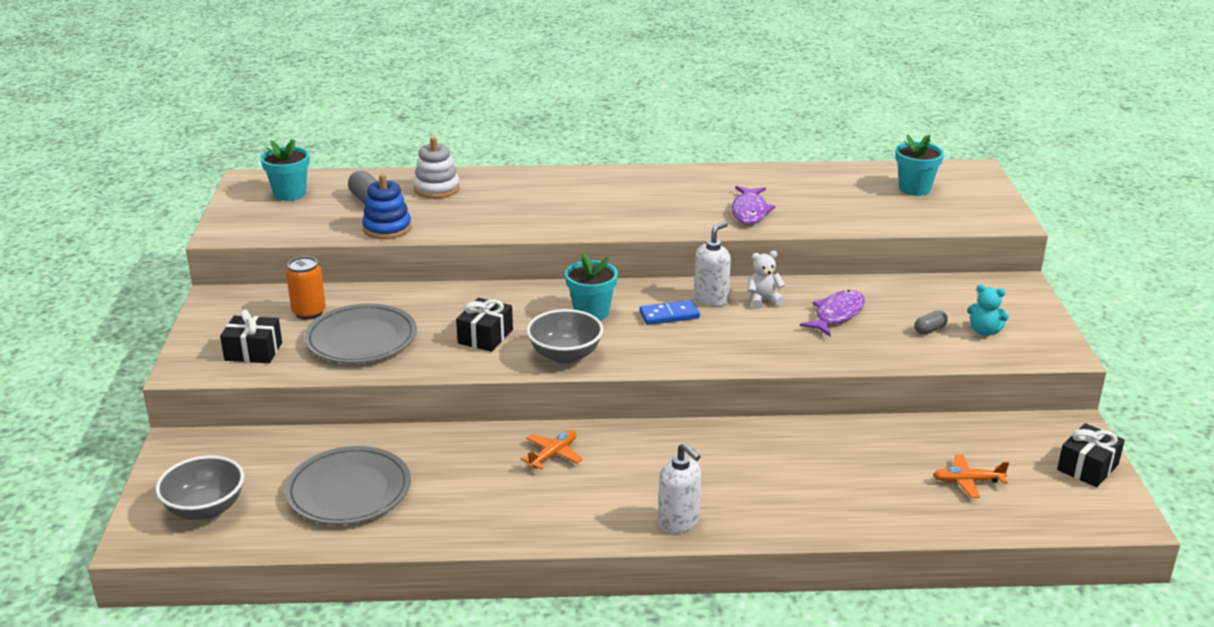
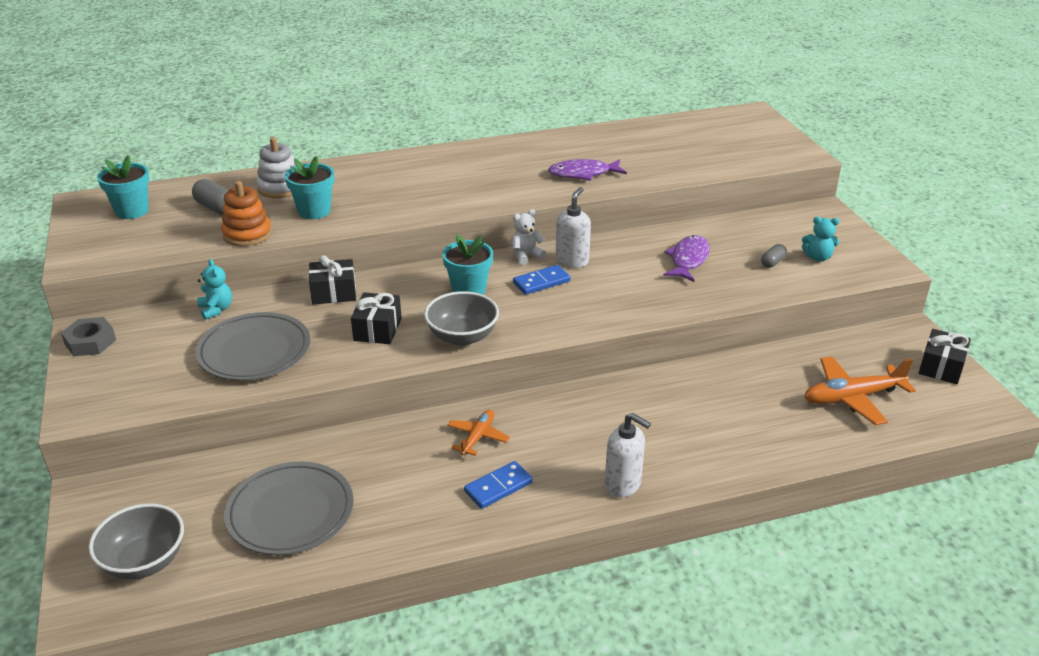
camera: 15 degrees left, 5 degrees up
(217, 309) = (90, 342): none -> grey nut
(253, 351) = (146, 382): black gift -> black gift (334, 293)
(309, 312) = (189, 331): orange can -> none
(341, 297) = (216, 309): none -> turquoise teddy bear
(387, 228) = (247, 234): blue stacking toy -> orange stacking toy
(553, 503) = (498, 487): none -> blue domino
(749, 211) = (583, 174): purple fish -> purple fish turned 90 degrees clockwise
(763, 300) = (618, 255): white teddy bear -> white teddy bear (526, 256)
(914, 189) = (713, 135): turquoise flower pot -> turquoise flower pot (314, 211)
(967, 481) = (852, 398): orange plane -> orange plane, size x1.71

